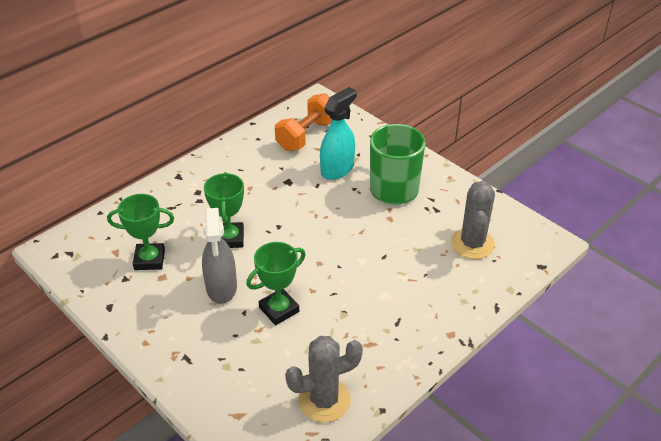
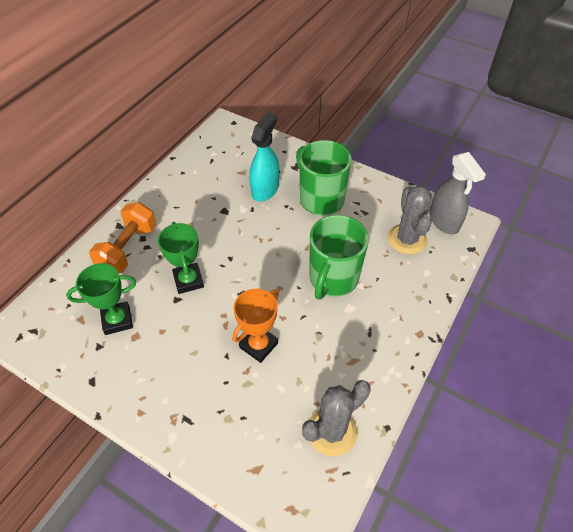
camera: 15 degrees left, 10 degrees up
(221, 288) = (197, 334): grey spray bottle -> grey spray bottle (444, 221)
(279, 309) = (258, 345): green trophy -> orange trophy
(306, 135) = (226, 161): orange dumbbell -> orange dumbbell (128, 248)
(377, 265) = (333, 279): none -> green mug

